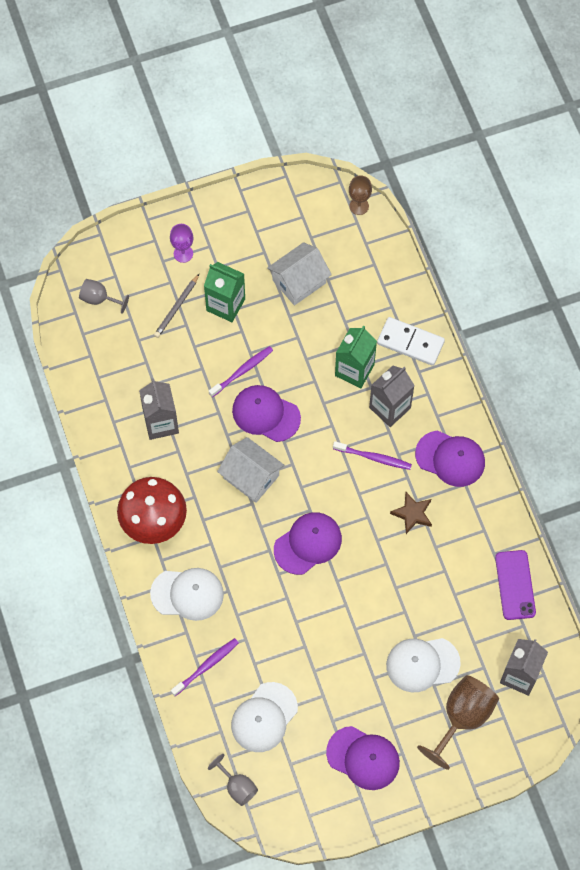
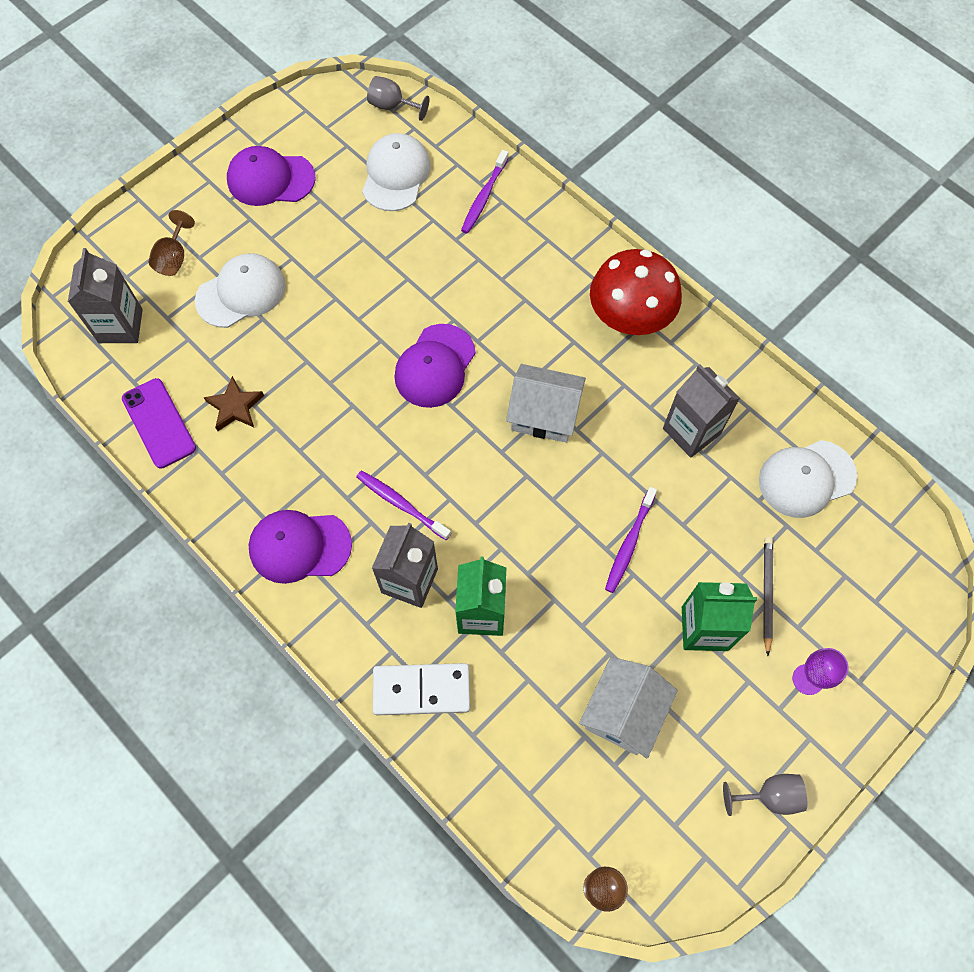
camera: 155 degrees right, 0 degrees up
(99, 299) = (874, 558): grey goblet -> grey goblet (769, 796)
(187, 594) = (545, 257): white cap -> white cap (806, 478)
(266, 414) = (568, 500): purple cap -> none
(374, 458) = (401, 504): purple toothbrush -> purple toothbrush turned 45 degrees clockwise
(412, 514) = (321, 455): brown star -> brown star (235, 407)
(462, 717) = (174, 258): brown goblet -> brown goblet, size x0.57

